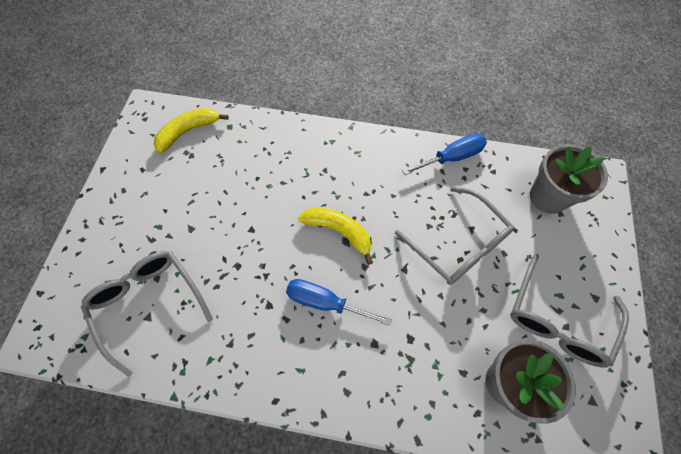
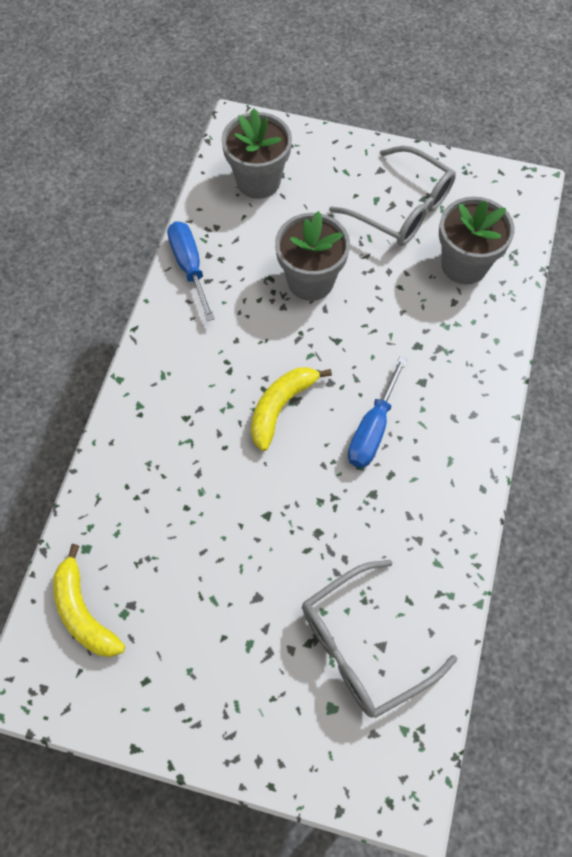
camera: 85 degrees left, 0 degrees up
(458, 245) = (310, 281): grey glasses -> grey flower pot

